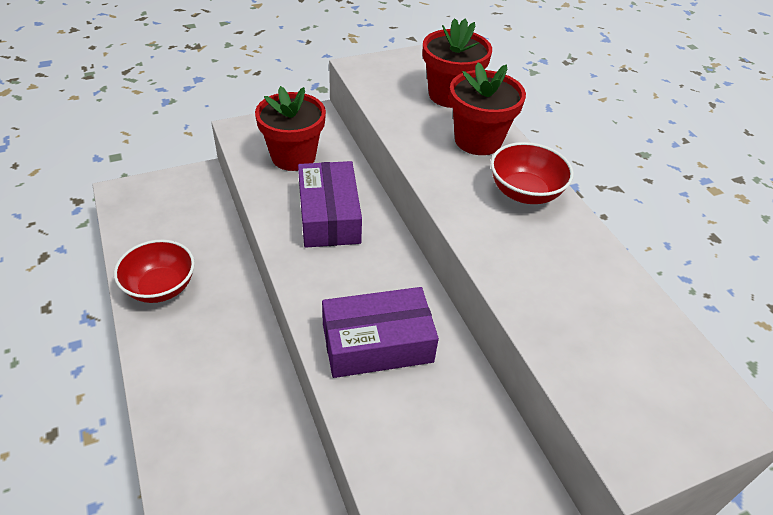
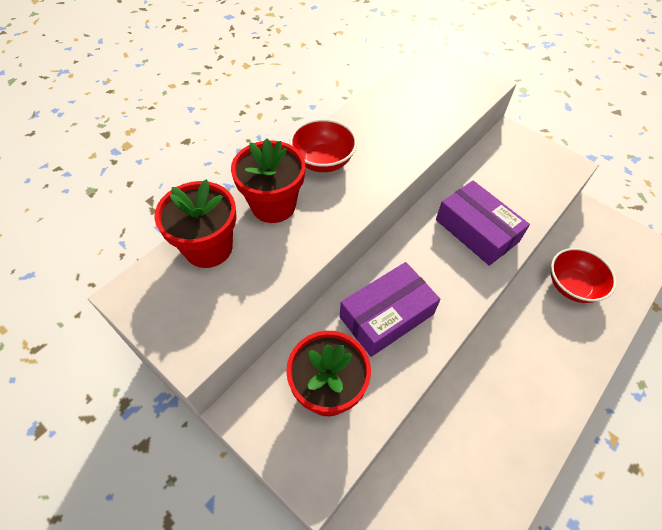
camera: 115 degrees left, 10 degrees up
(160, 287) = (510, 448): red bowl -> red bowl (572, 286)

